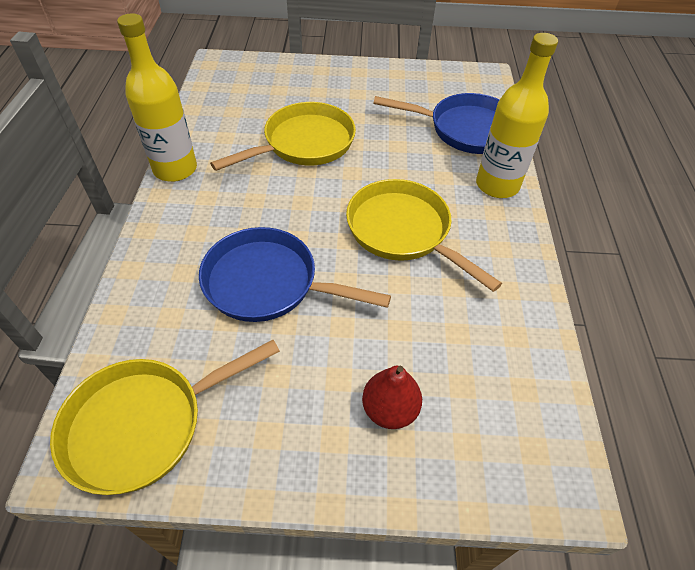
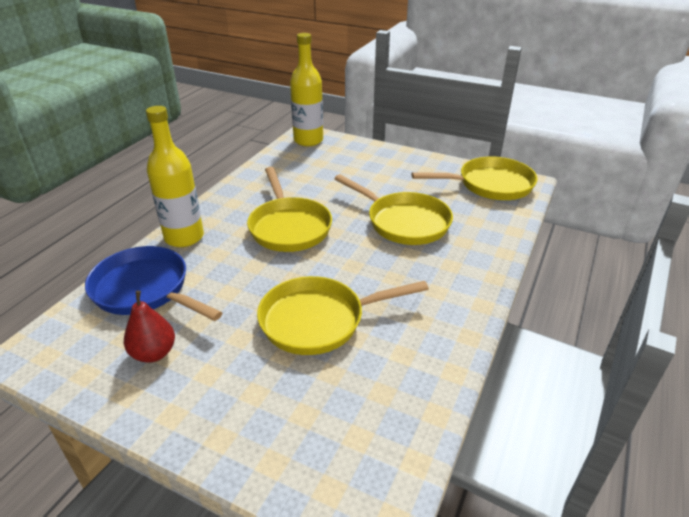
camera: 155 degrees left, 15 degrees down
(175, 169) = (465, 328): yellow bottle -> yellow bottle (308, 140)
(268, 283) = (404, 222): blue pan -> yellow pan
(389, 410) = (362, 164): red pear -> red pear (154, 353)

